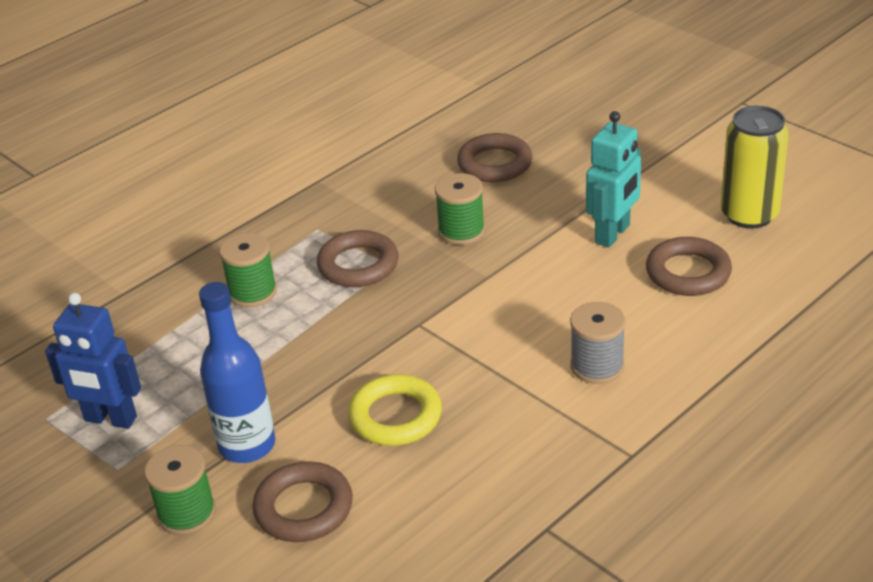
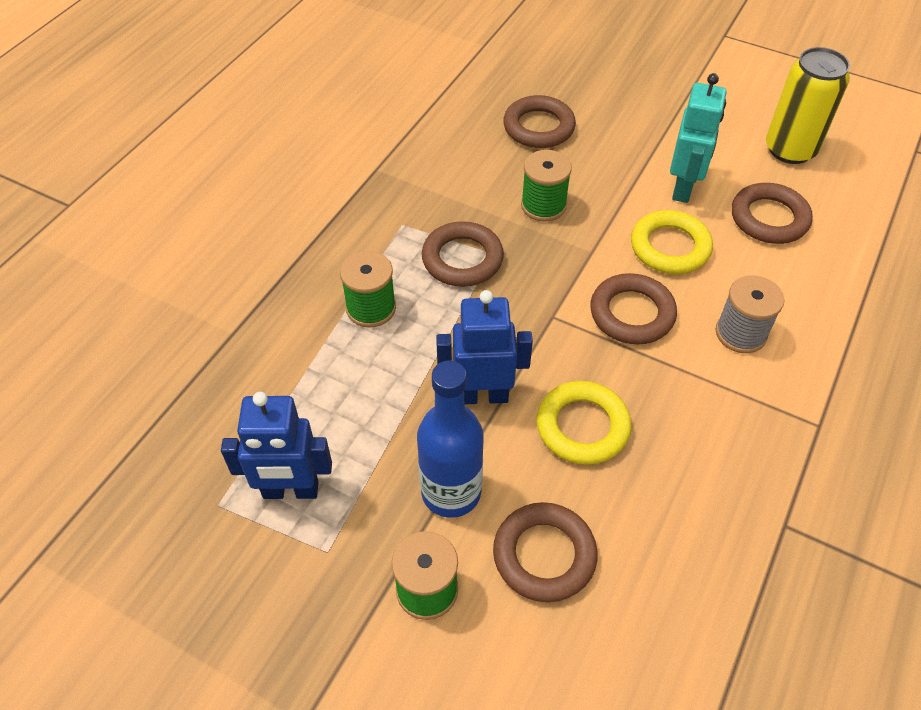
camera: 20 degrees left, 15 degrees up
(316, 376) = (482, 395): none -> blue robot
(496, 333) = (632, 313): none -> brown ring
(568, 283) = (670, 247): none -> yellow ring

